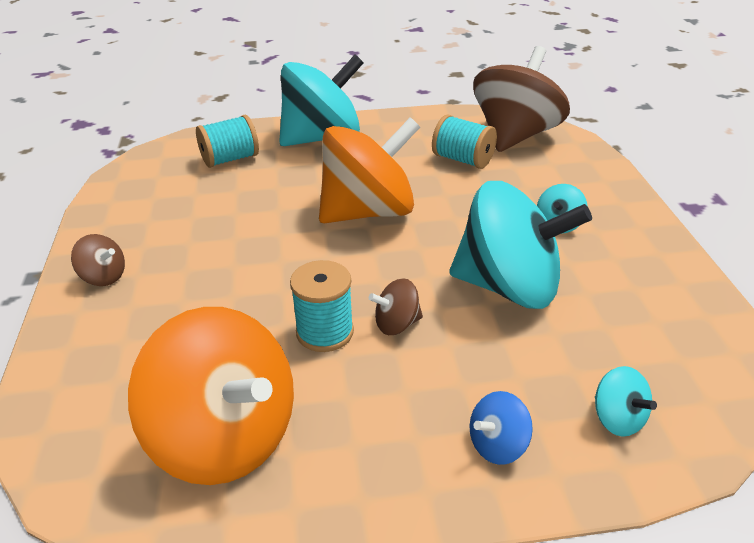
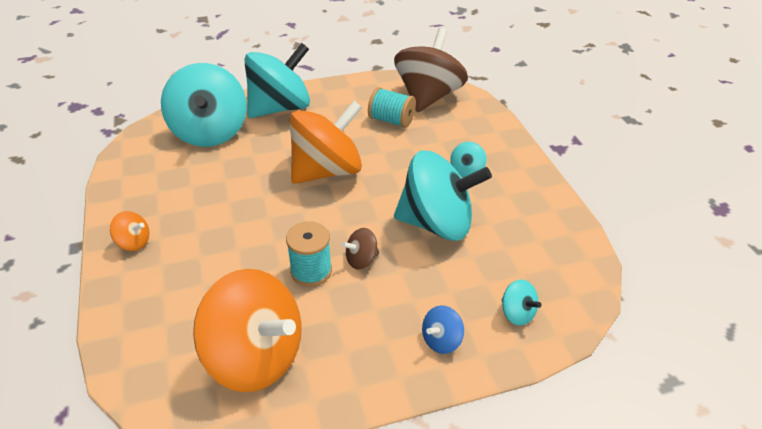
camera: 10 degrees left, 5 degrees up
(103, 277) = (134, 242): brown spinning top -> orange spinning top
(230, 159) = (210, 132): turquoise spool -> turquoise spinning top

